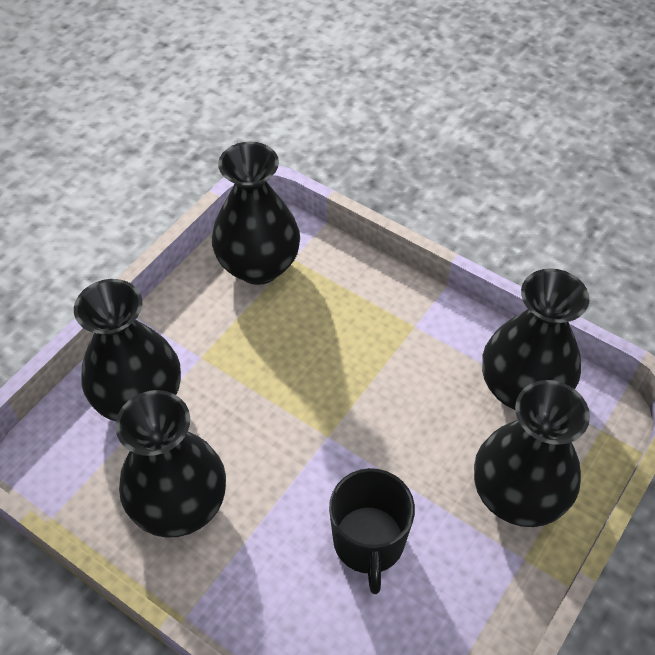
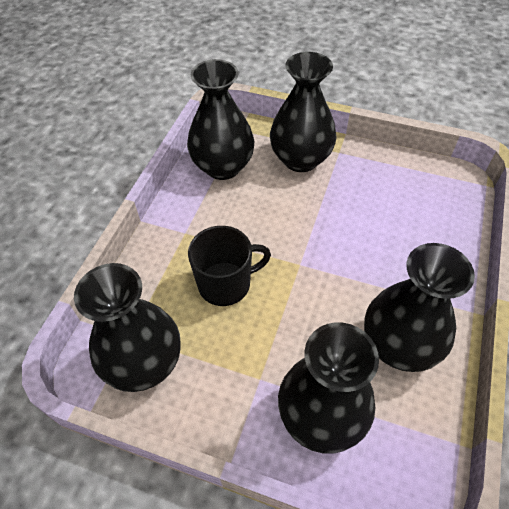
camera: 105 degrees left, 0 degrees up
(369, 542) = (367, 223): black mug -> black mug (226, 284)

